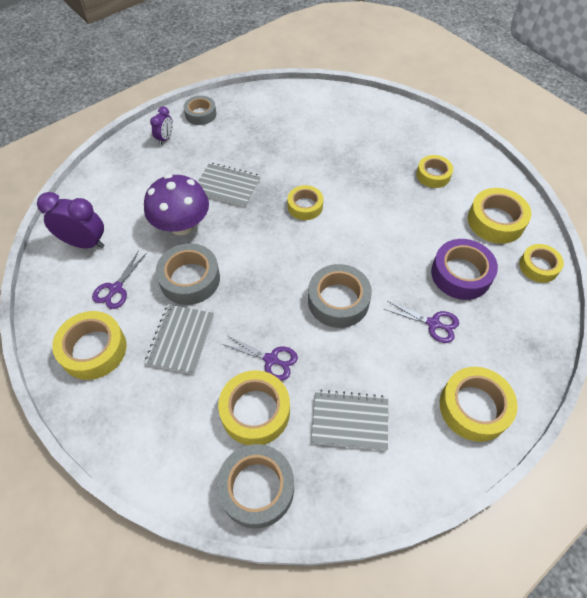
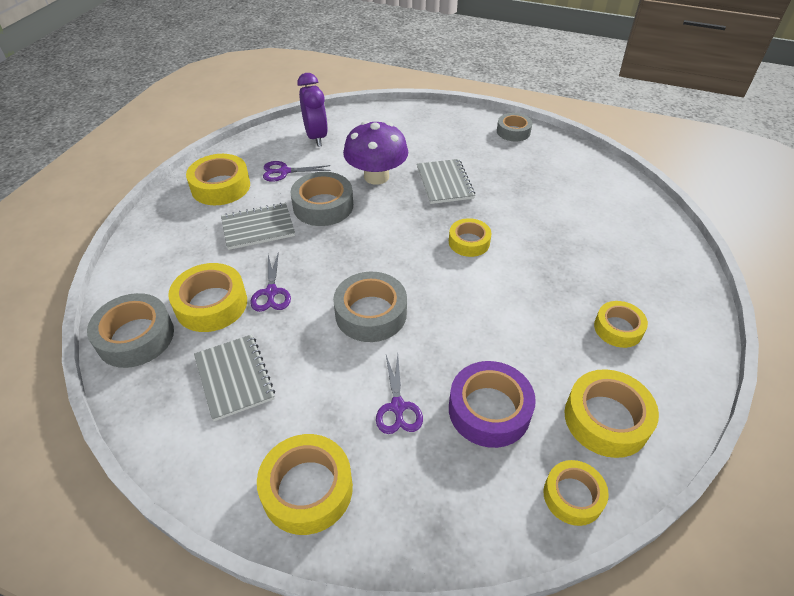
camera: 60 degrees right, 10 degrees down
(165, 138) = (463, 126): purple clock -> none

